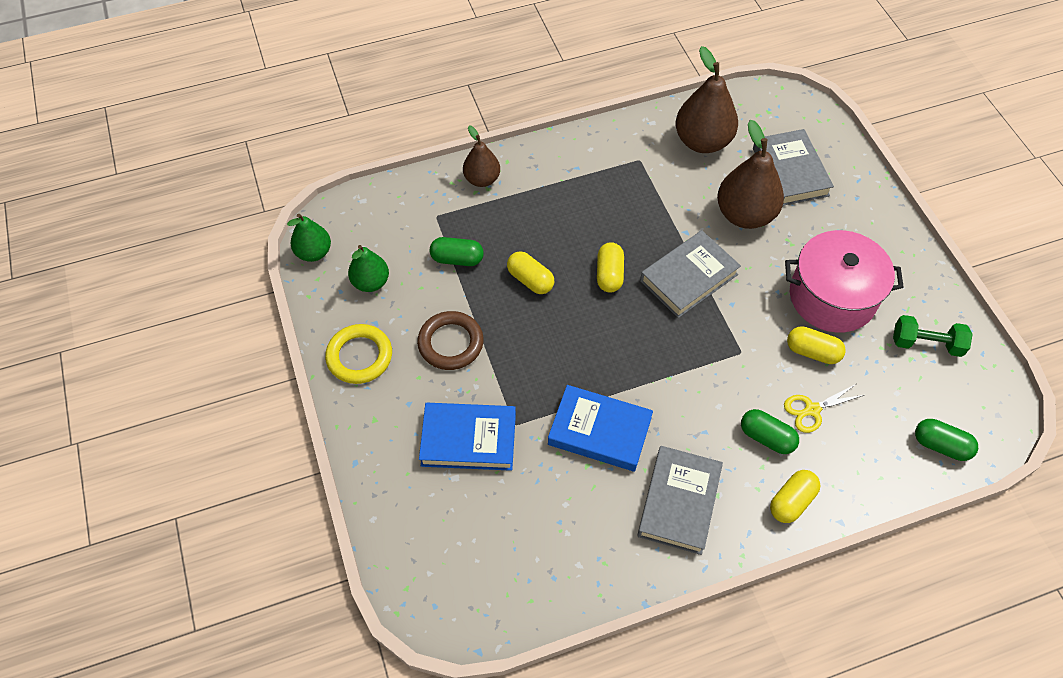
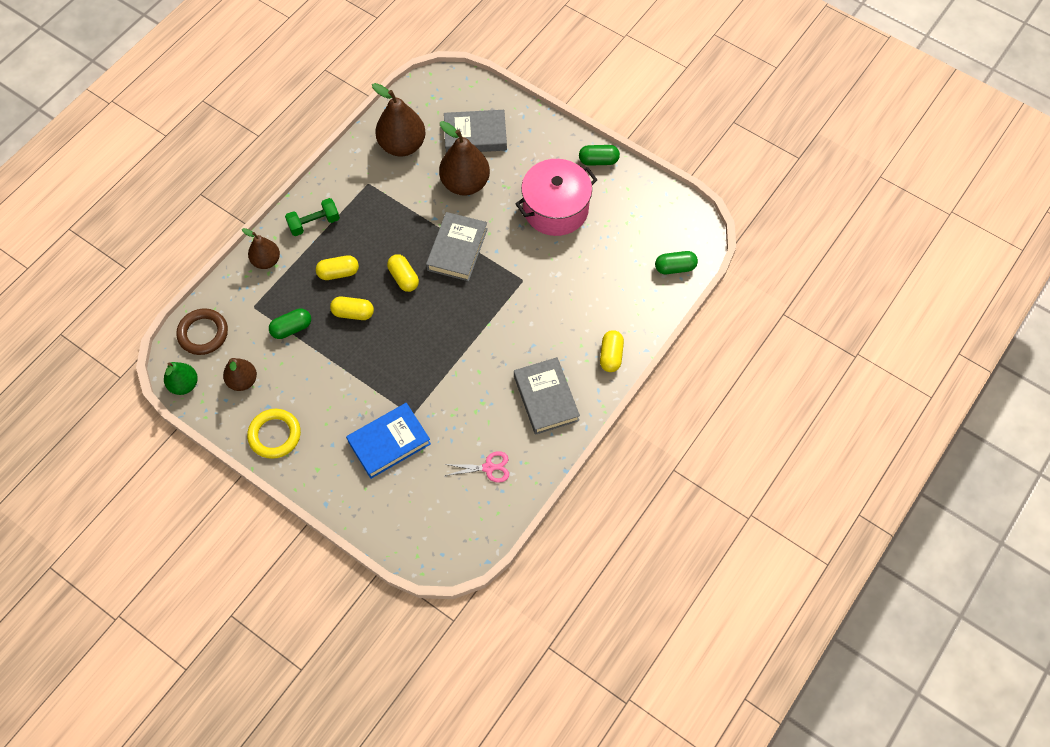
camera: 35 degrees left, 5 degrees up
(371, 282) = (243, 381): green pear -> brown pear
(450, 343) = (330, 388): brown ring -> brown ring (203, 333)
(557, 540) = (488, 468): none -> pink scissors
(599, 431) = (468, 385): blue book -> none
(766, 437) = (572, 325): green capsule -> green capsule (598, 161)
(790, 172) = (475, 135): grey book -> grey book turned 45 degrees counterclockwise
(812, 352) = (566, 253): yellow capsule -> yellow capsule (338, 273)
(812, 410) = (588, 291): yellow scissors -> none
(926, 343) = (630, 207): green dumbbell -> green dumbbell (314, 223)

